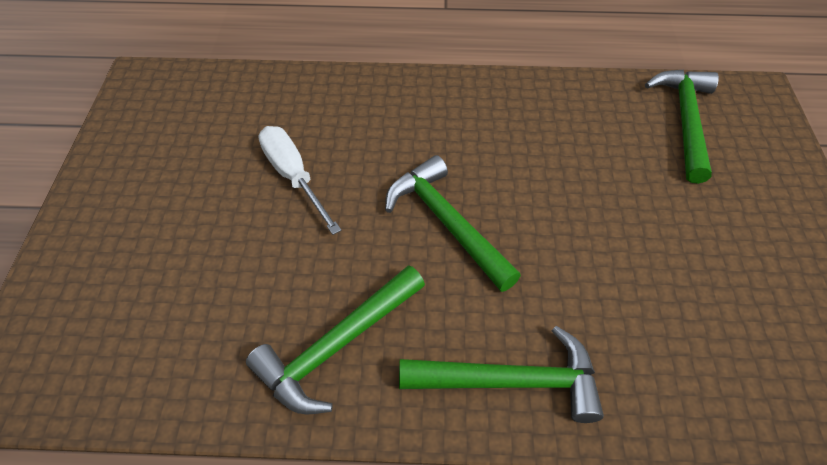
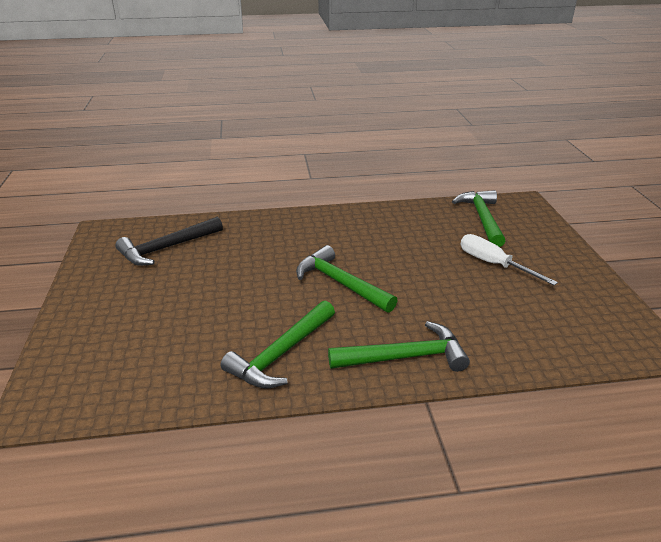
camera: 10 degrees left, 20 degrees down
(220, 122) = (167, 248): none -> black hammer
(293, 176) = (227, 271): white screwdriver -> white screwdriver (493, 264)

